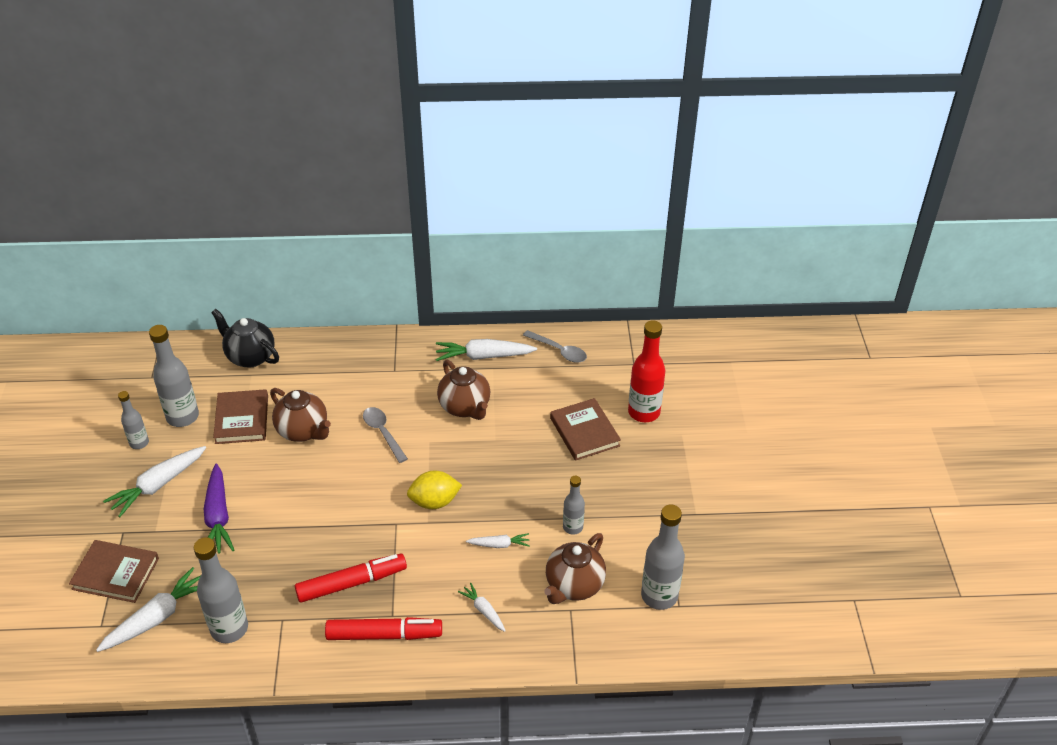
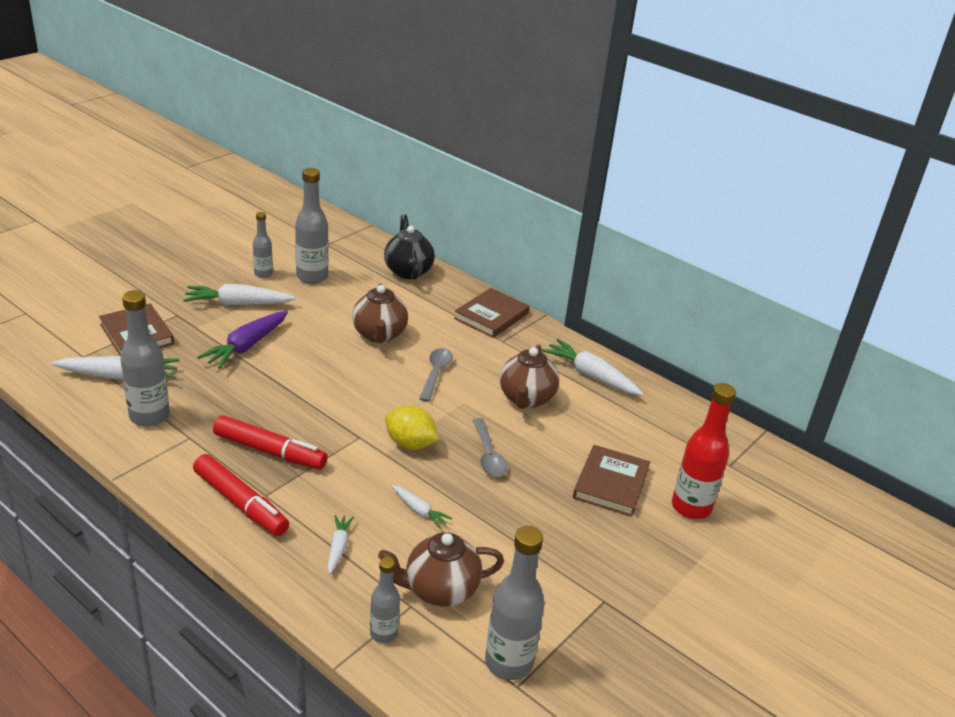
camera: 40 degrees right, 10 degrees down
(242, 419) = (348, 302): brown book -> brown book (491, 316)
(559, 351) = (666, 412): grey spoon -> grey spoon (488, 455)
(573, 527) = (501, 545): grey bottle -> grey bottle (383, 633)

